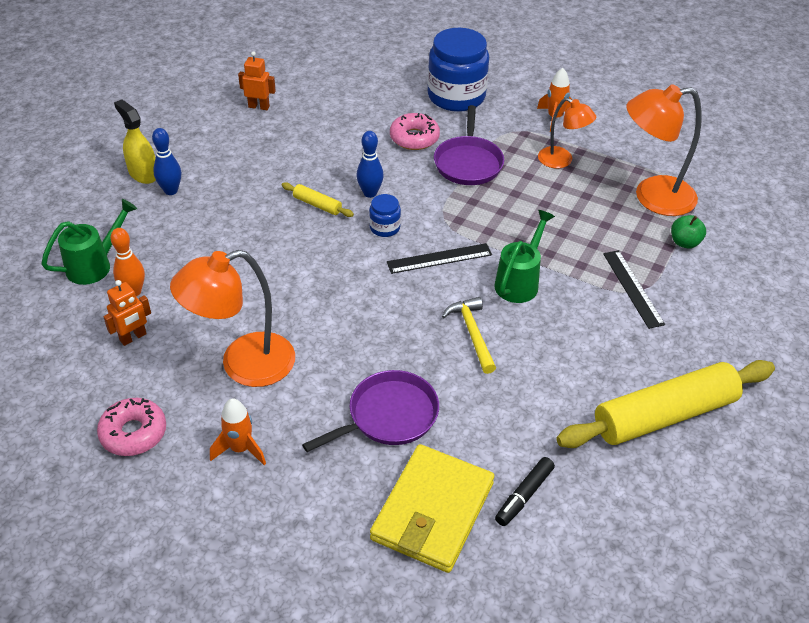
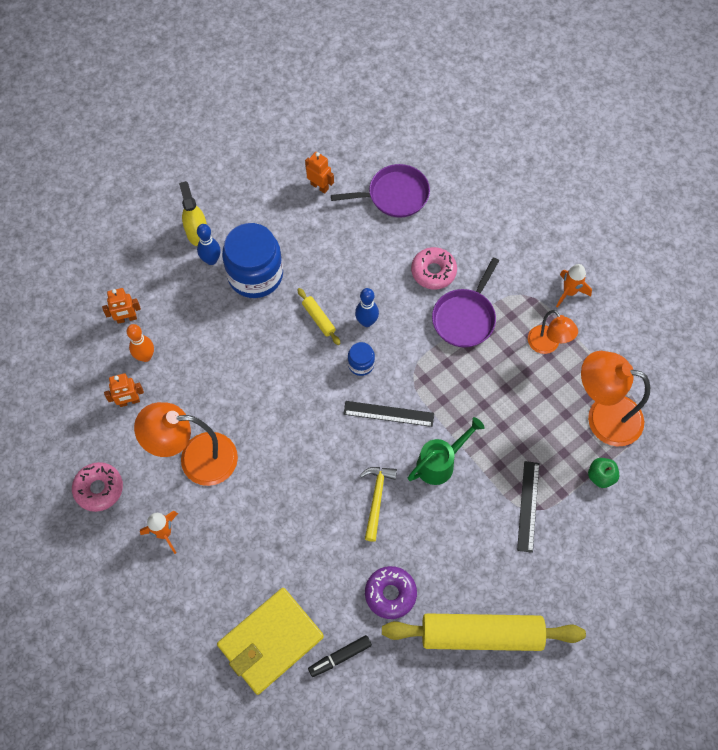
camera: 25 degrees right, 20 degrees up
(94, 265) = (127, 318): green watering can -> orange robot
(389, 416) = (278, 548): purple pan -> purple pan (395, 195)
(456, 96) = (495, 233): blue jar -> blue jar (255, 275)
(542, 413) = (390, 594): none -> purple donut

